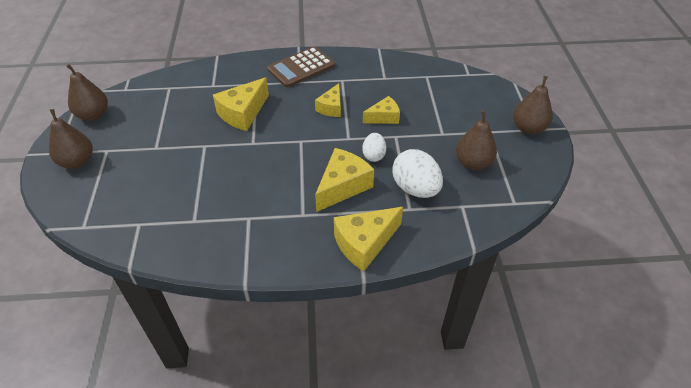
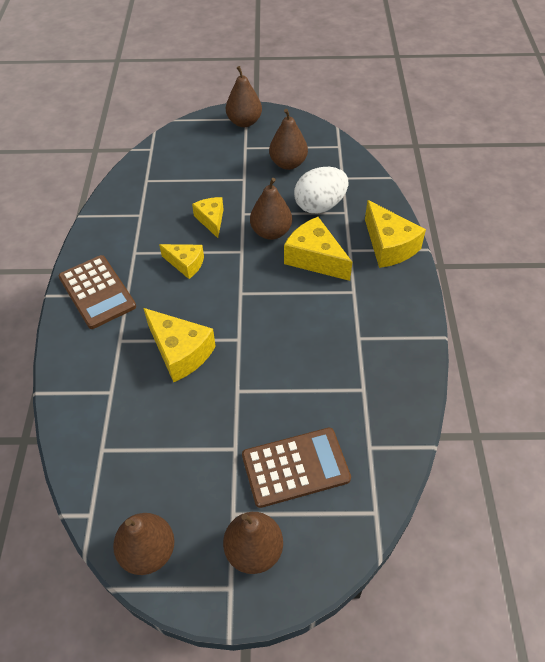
camera: 85 degrees left, 5 degrees up
(132, 180) = (295, 467): none -> brown calculator
(373, 155) = (271, 232): white egg -> brown pear

